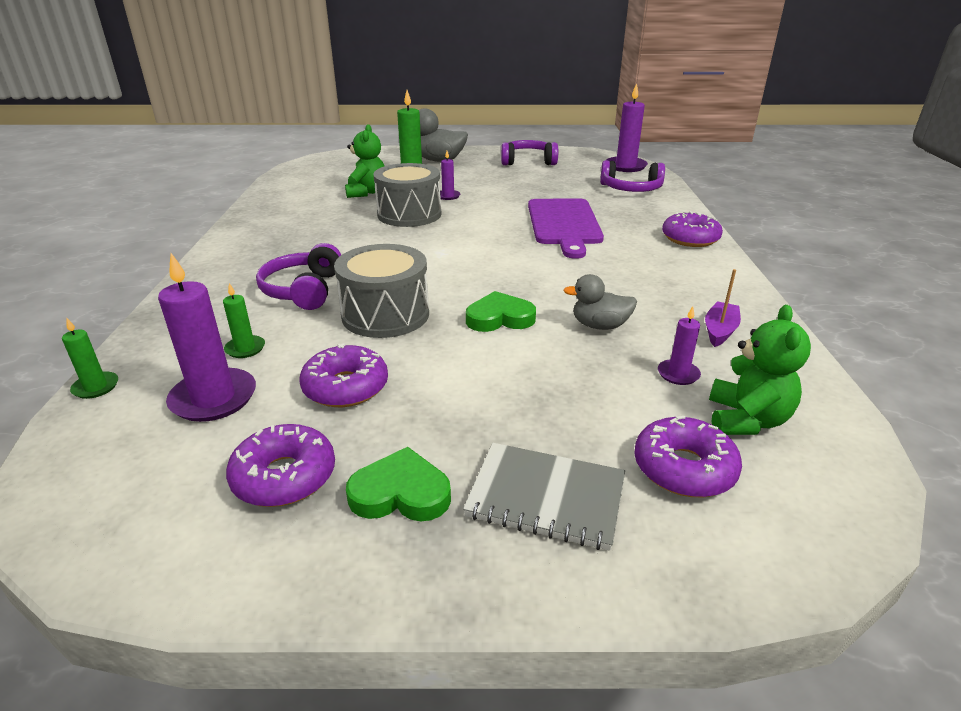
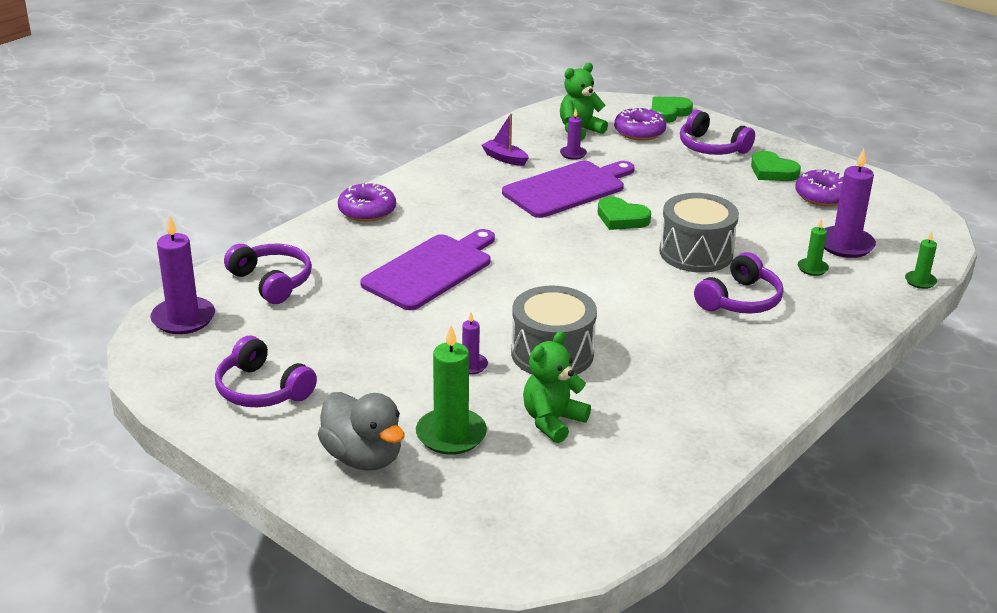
camera: 140 degrees left, 0 degrees up
(345, 387) = (763, 220): purple donut -> none
(546, 497) = (711, 147): grey notebook -> purple headphones
(599, 326) = (567, 189): grey duck -> purple cutting board
(719, 331) = (504, 158): purple boat -> purple boat turned 60 degrees clockwise
(728, 560) = (668, 112): none -> green heart

